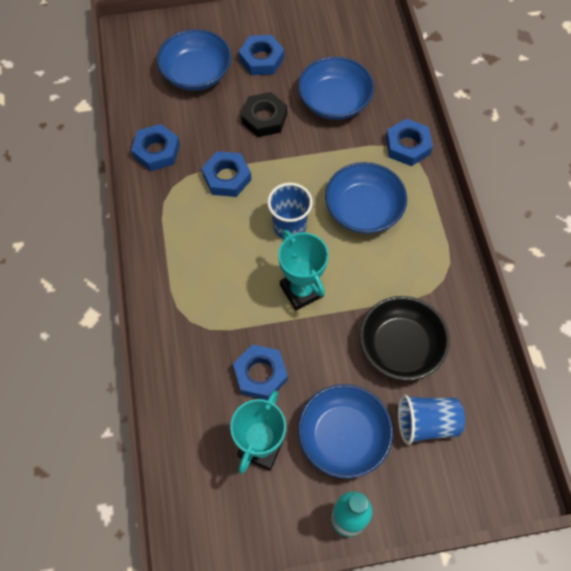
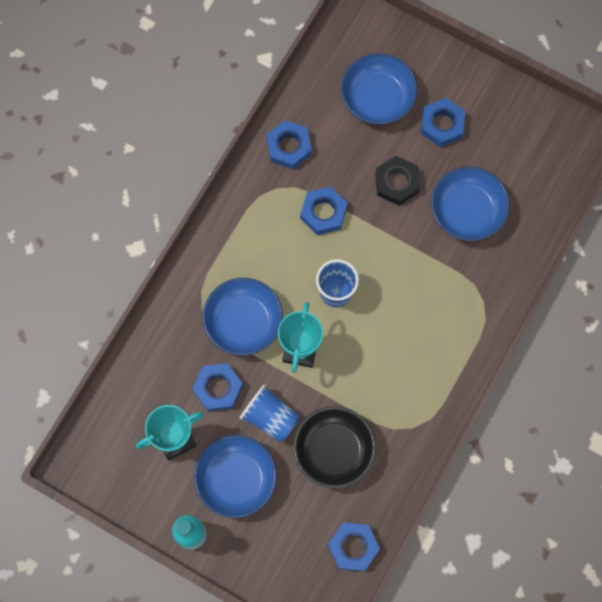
camera: 40 degrees right, 10 degrees up
(363, 209) = (404, 323): blue bowl -> blue bowl (243, 322)
(407, 146) = (490, 297): blue nut -> blue nut (353, 547)
(426, 423) = (301, 518): blue cup -> blue cup (270, 417)

